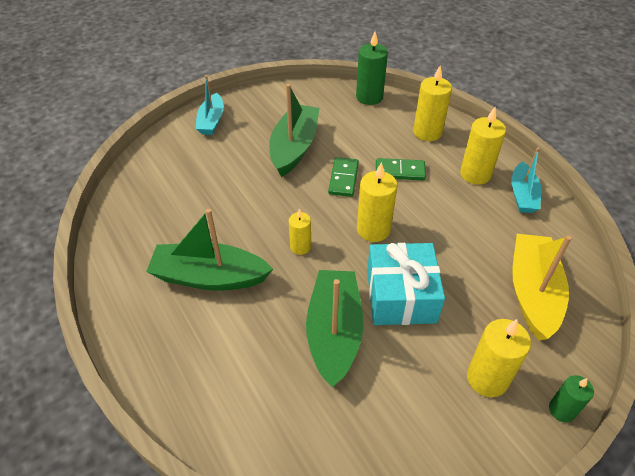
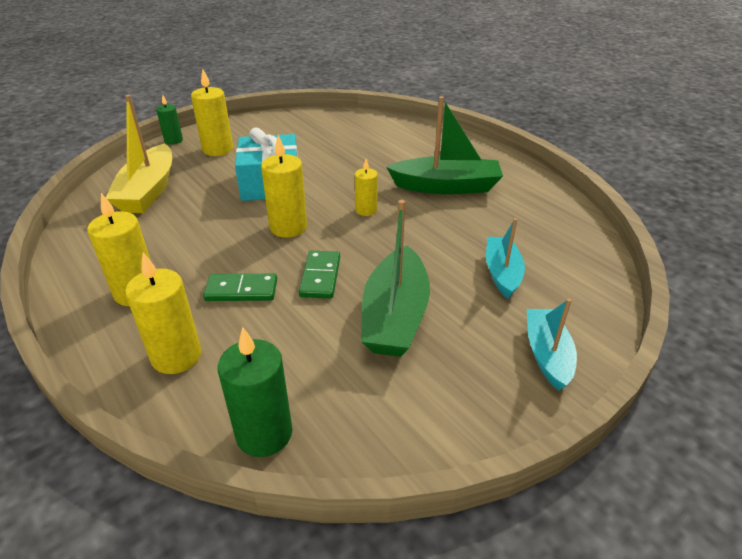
camera: 175 degrees right, 10 degrees down
(334, 332) = (330, 163): green boat -> none
(522, 195) = (90, 270): turquoise boat -> turquoise boat (502, 273)

